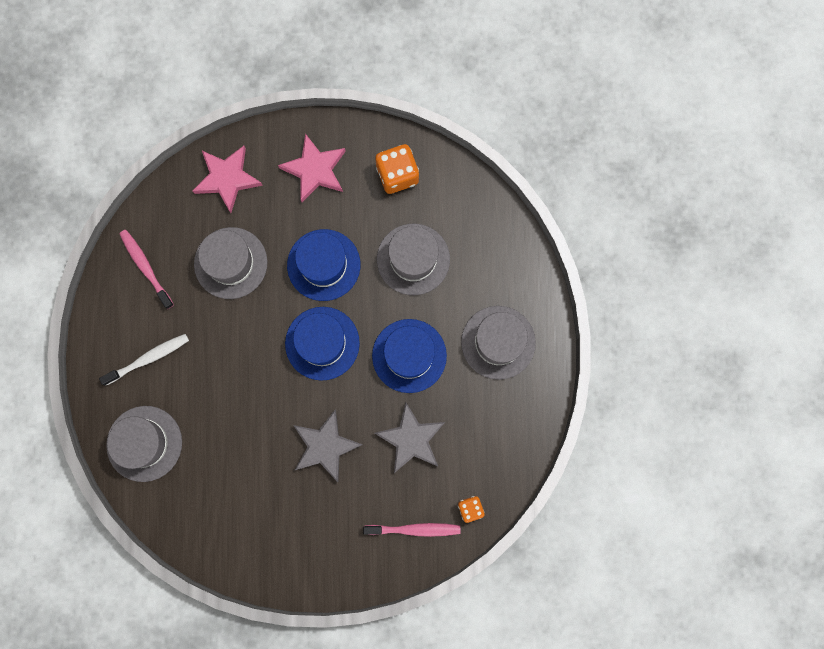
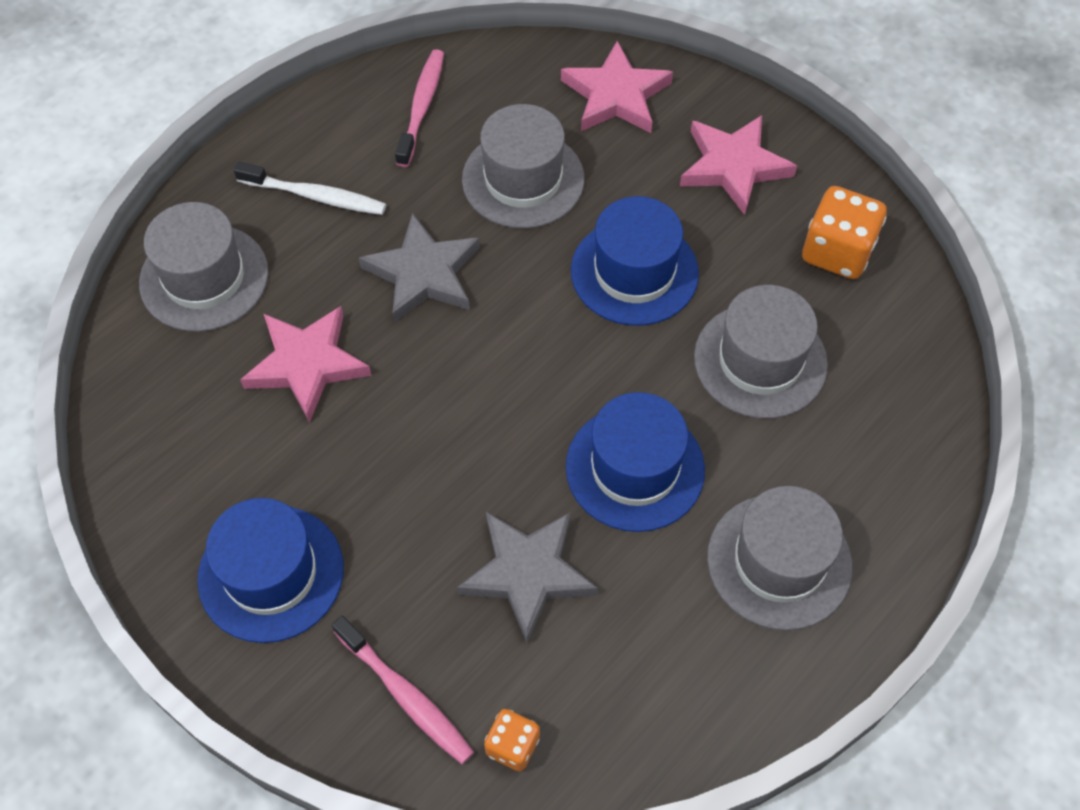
camera: 45 degrees right, 20 degrees down
(233, 439) = (307, 364): none -> pink star
(322, 343) = (536, 355): blue hat -> blue hat (271, 573)
(325, 446) = (407, 476): grey star -> grey star (423, 273)

